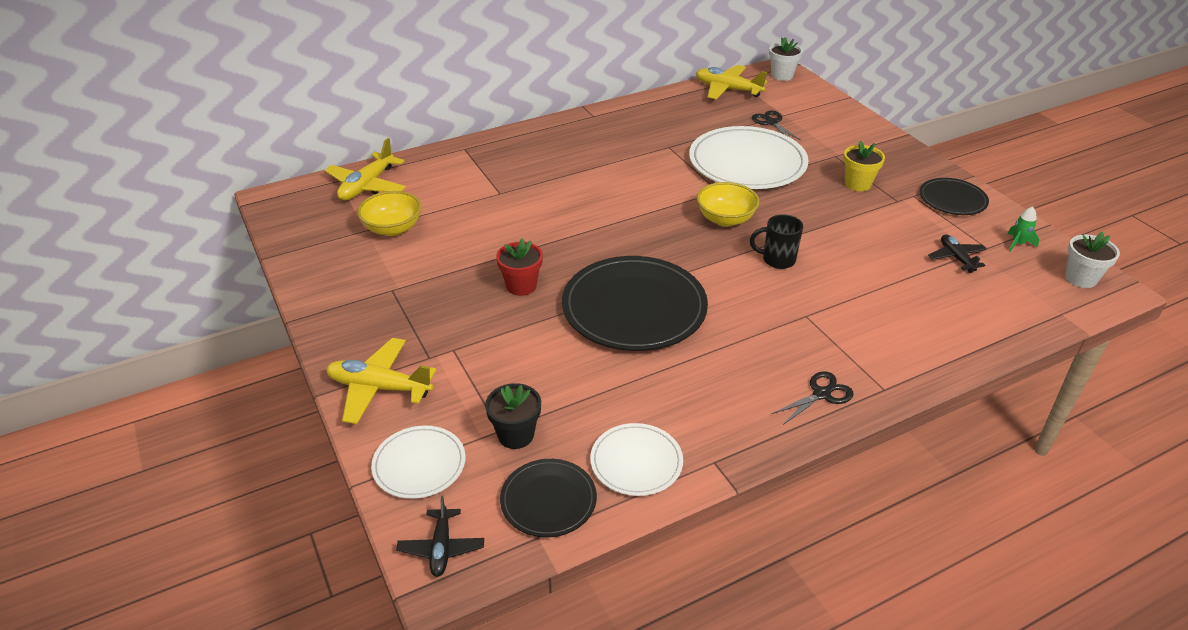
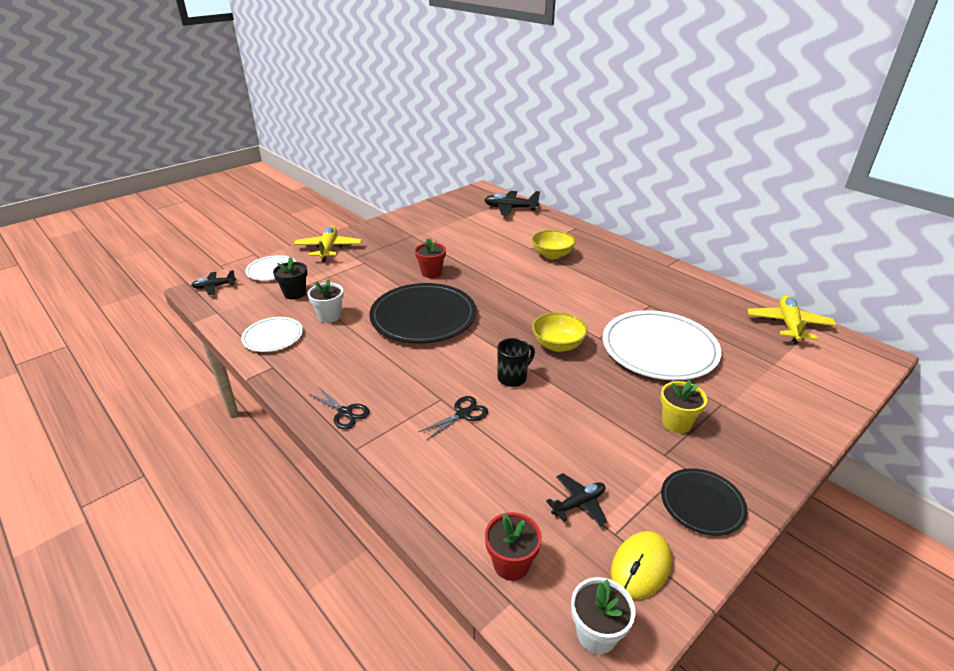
camera: 75 degrees right, 5 degrees down
(367, 186) = (510, 208): yellow plane -> black plane
(393, 228) = (471, 224): yellow bowl -> yellow bowl (552, 255)
(548, 500) = (244, 311): black plate -> none
(771, 122) = (749, 357): black scissors -> black scissors (463, 414)
(777, 260) = (513, 377): black mug -> black mug turned 60 degrees clockwise
(782, 75) = (862, 356): white flower pot -> white flower pot (329, 316)
(1018, 244) = (640, 566): green rocket -> yellow mouse
(1024, 307) = (511, 564): none -> red flower pot

